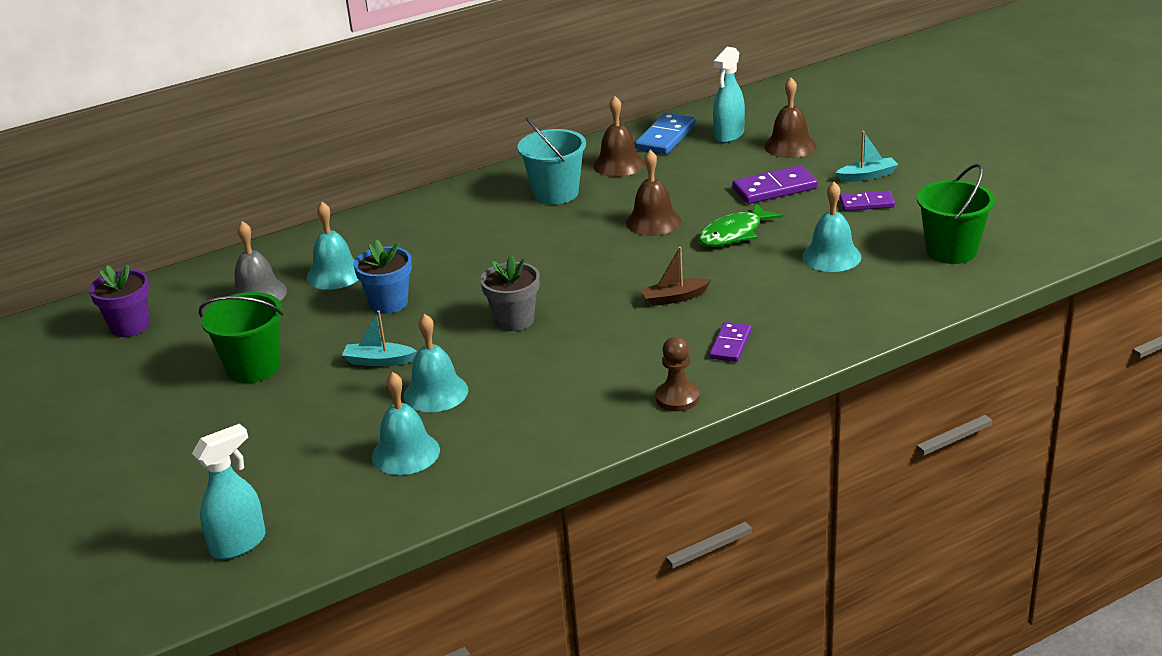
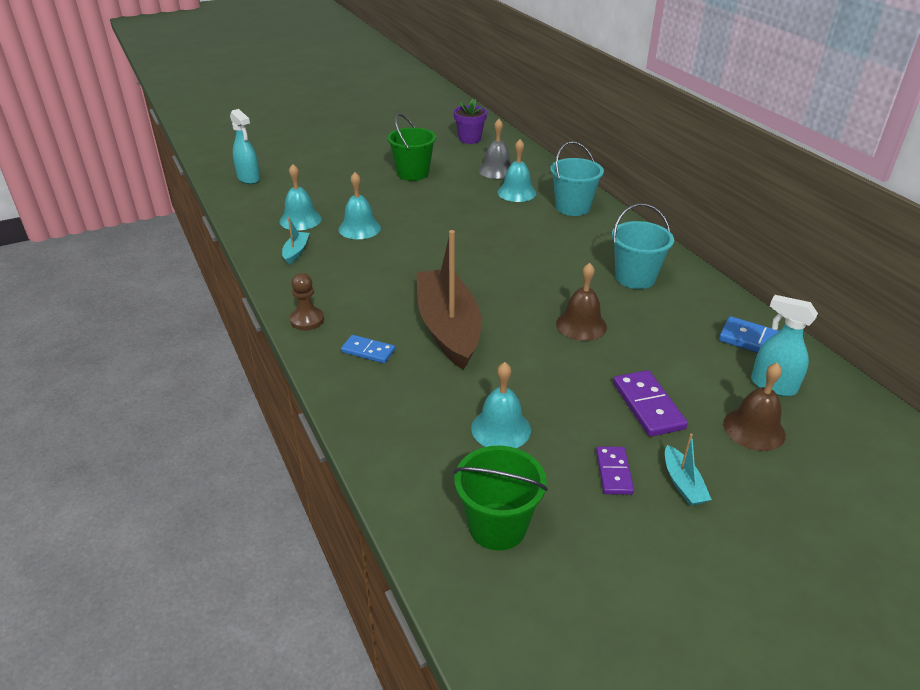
camera: 90 degrees right, 5 degrees up
(379, 361) = (404, 209): turquoise boat -> turquoise boat (296, 252)
(384, 232) = (572, 207): none -> turquoise bucket
(389, 303) = (474, 211): blue flower pot -> none
(514, 320) = (437, 256): grey flower pot -> none
(618, 164) = (694, 312): brown bell -> none
(674, 298) = (448, 328): brown boat -> brown boat, size x2.45
(730, 344) = (368, 351): purple domino -> blue domino
(734, 234) = (554, 369): green fish -> none

